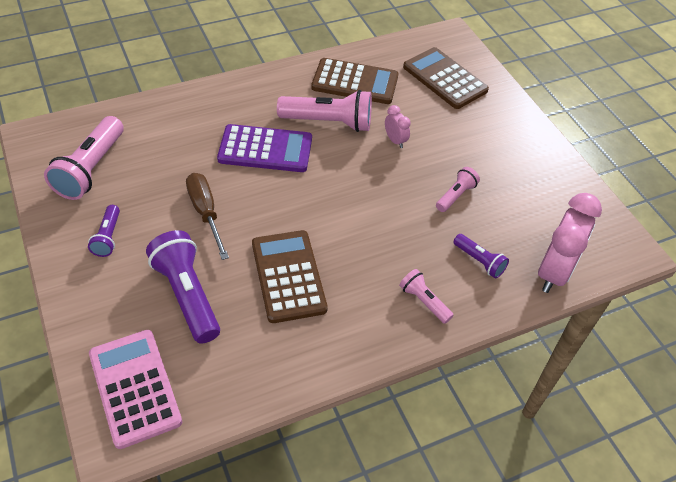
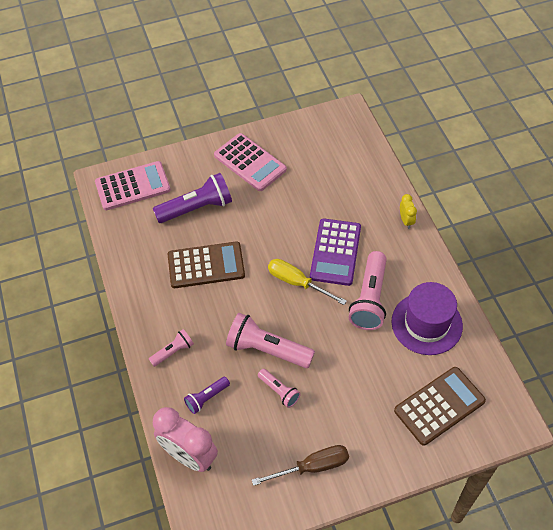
camera: 100 degrees right, 5 degrees up
(91, 169) = (314, 147): pink flashlight -> pink flashlight (267, 349)
(108, 237) = (250, 162): purple flashlight -> pink calculator
(205, 213) = (268, 215): brown screwdriver -> brown screwdriver (312, 467)
(221, 91) = (406, 221): none -> yellow clock
(311, 183) = (297, 283): none -> yellow screwdriver
(355, 82) = (426, 323): brown calculator -> purple hat
(395, 141) = (347, 350): pink clock -> none

